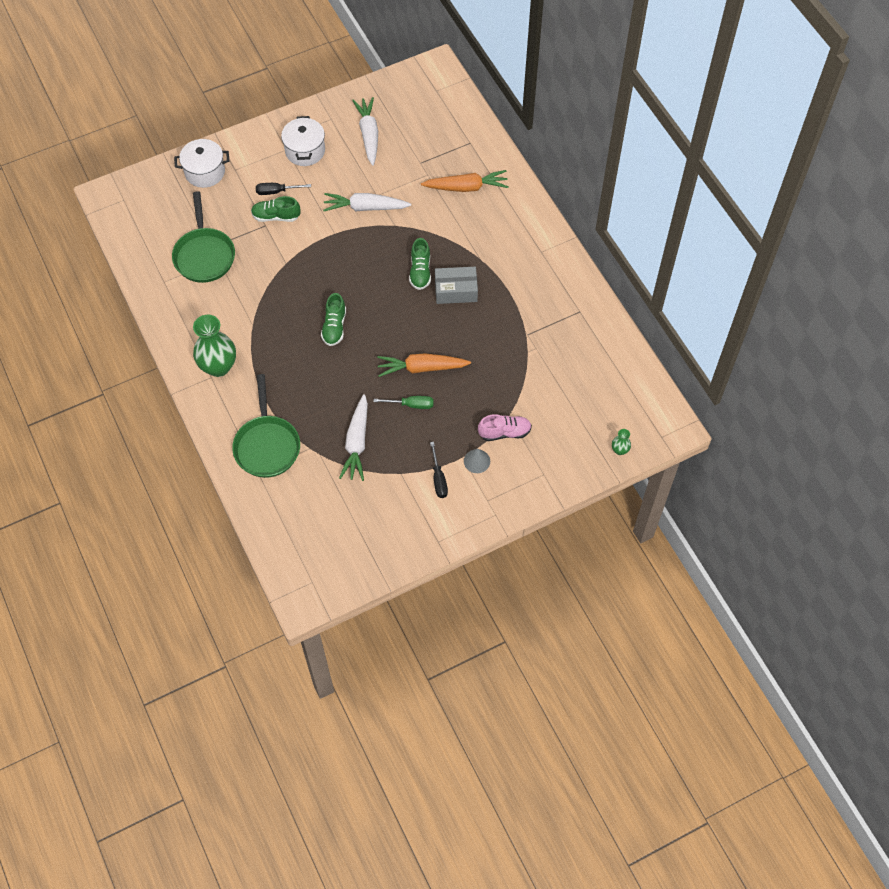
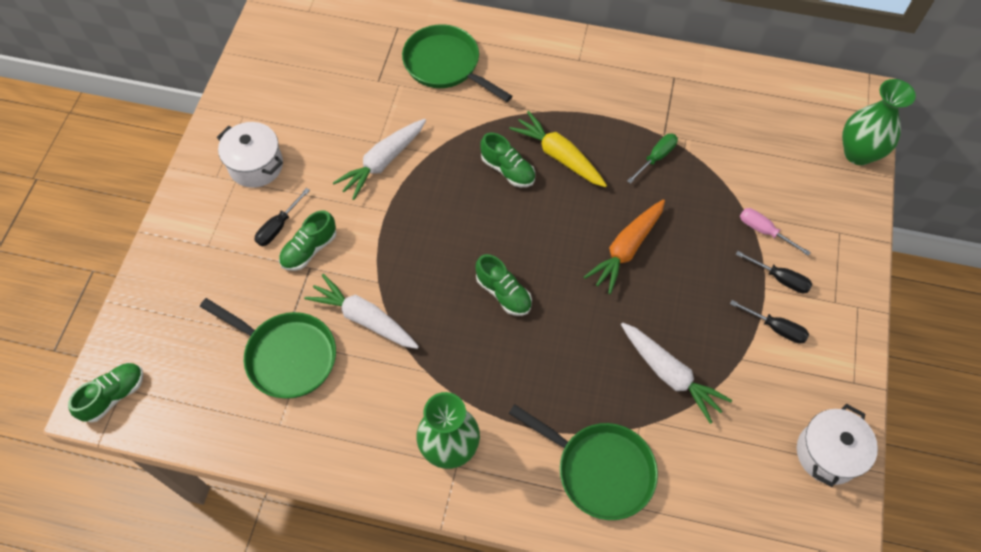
camera: 50 degrees left, 0 degrees up
(117, 199) = (114, 395): none -> green shoe
(205, 172) = (178, 277): white pot -> white pot (827, 453)
(369, 135) = (298, 99): white carrot -> white carrot (364, 319)
(411, 405) = (663, 290): green screwdriver -> green screwdriver (656, 157)
(456, 291) = (559, 156): grey box -> yellow carrot
(466, 187) = (446, 65): orange carrot -> green pan
(477, 461) = (780, 278): grey cone -> black screwdriver
(504, 432) = (764, 231): pink shoe -> pink screwdriver
(619, 450) = (858, 153): green vase -> green vase, size x2.24

